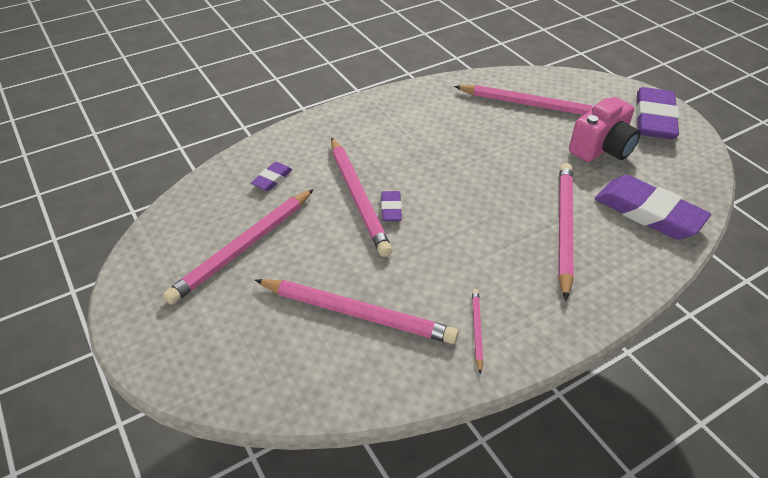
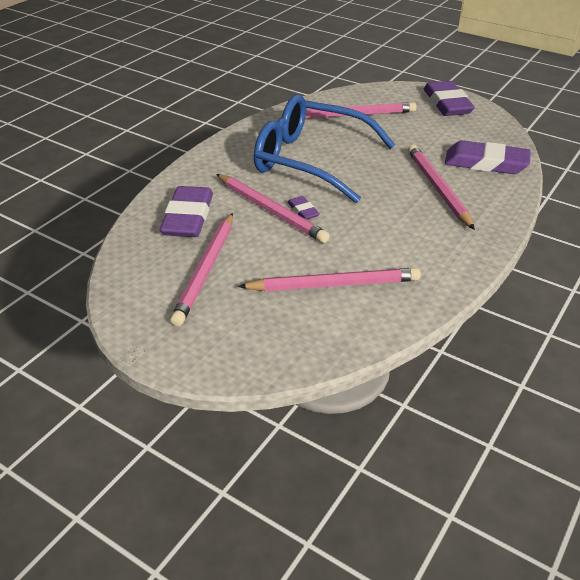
camera: 25 degrees left, 5 degrees down
(272, 179) = (188, 217): purple eraser -> purple eraser, size x2.15
(443, 148) = (310, 160): none -> blue glasses
(477, 330) = (427, 267): pink pencil -> none
(602, 148) = (425, 131): pink camera -> none

